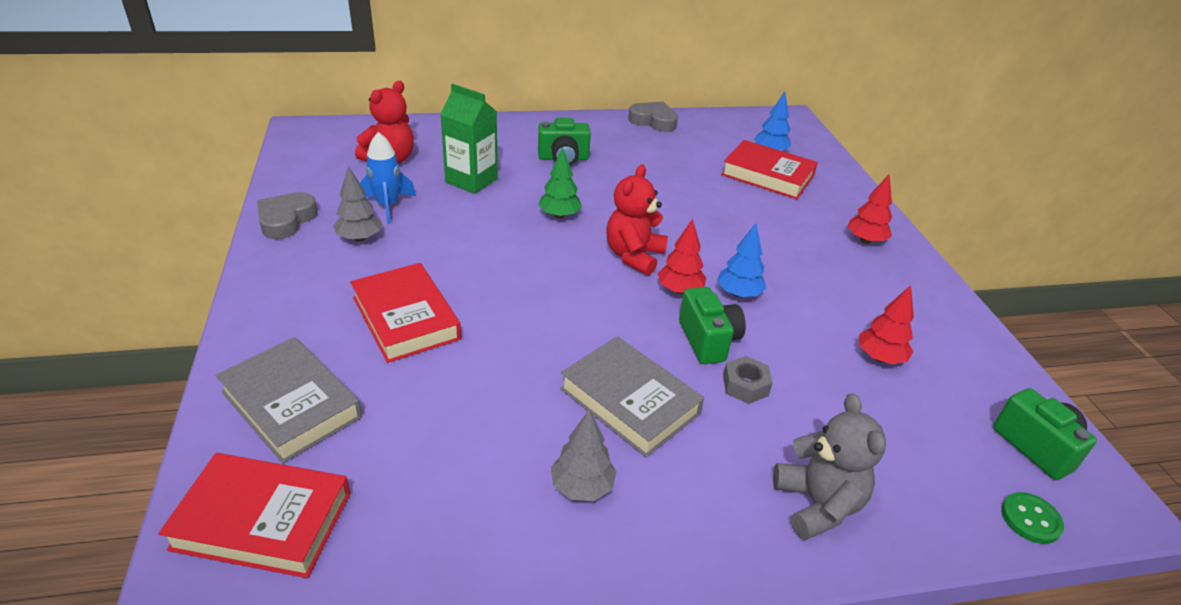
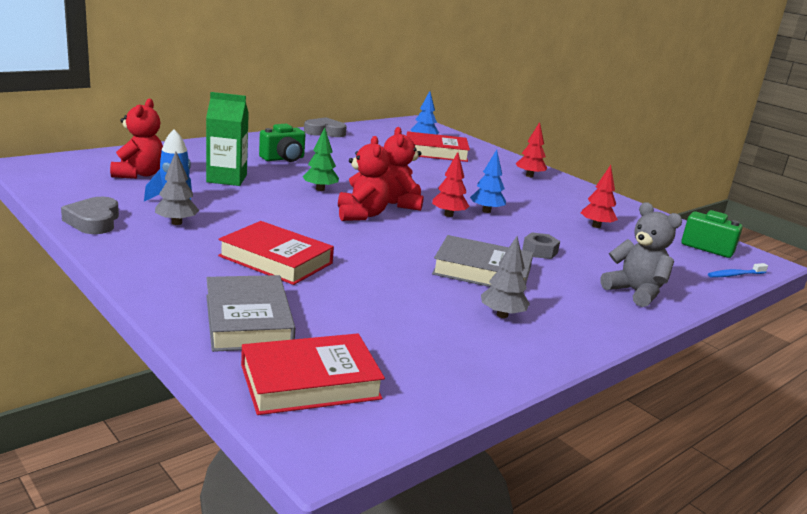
camera: 30 degrees left, 15 degrees down
(291, 404) = (248, 320): grey book -> grey book turned 60 degrees clockwise
(568, 267) = (361, 215): none -> red teddy bear
(708, 340) = (494, 235): green camera -> none
(1030, 519) = (735, 275): green button -> blue toothbrush

